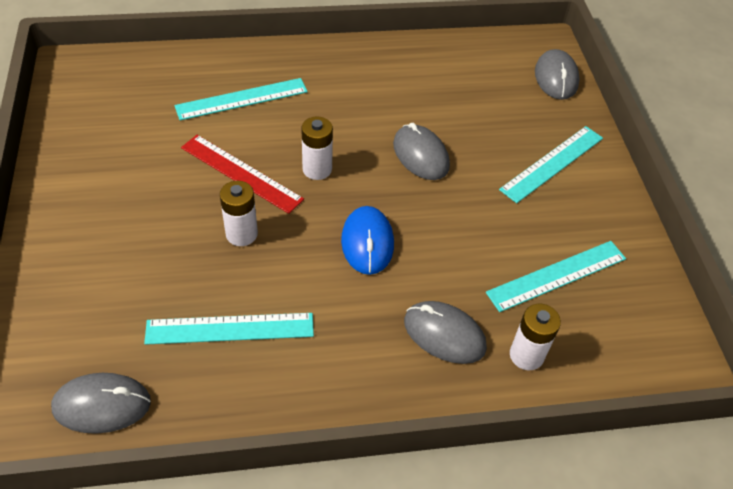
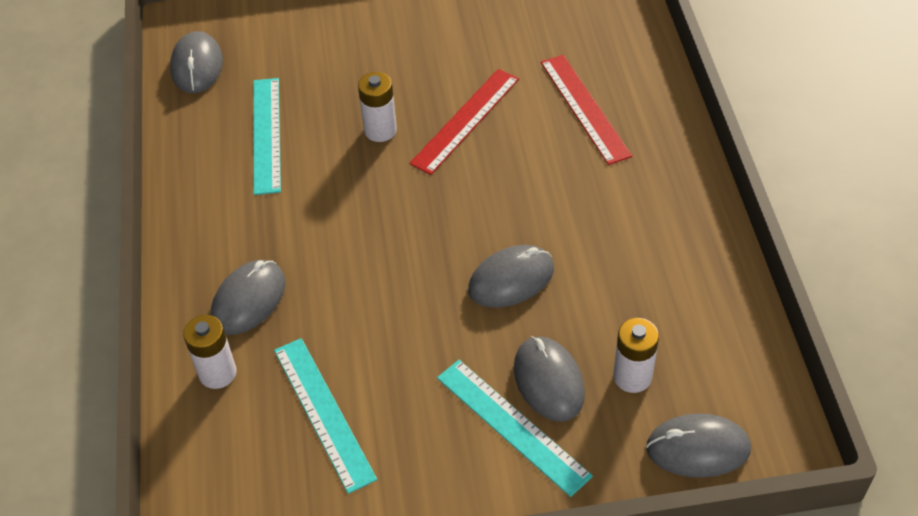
camera: 95 degrees right, 0 degrees up
(242, 99) = (584, 108): turquoise ruler -> red ruler
(317, 169) = (477, 183): white battery -> white battery (632, 377)
(367, 242) = (371, 232): blue mouse -> none
(512, 142) = (548, 381): none -> grey mouse

